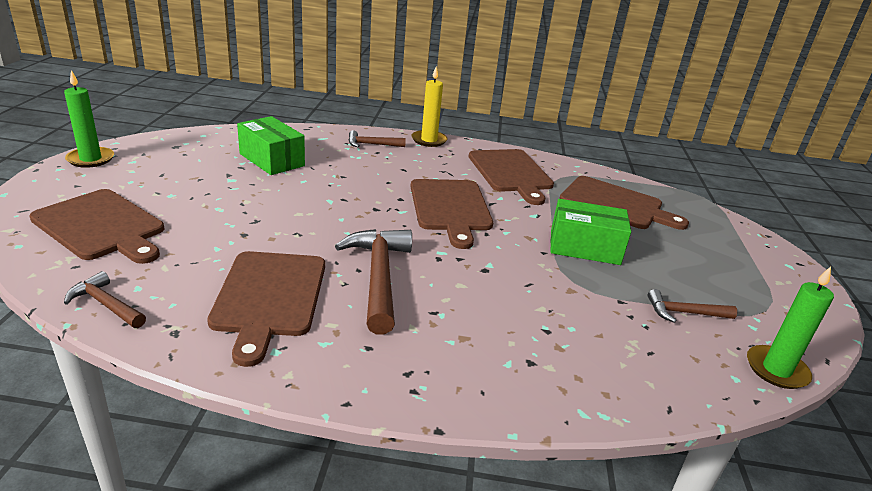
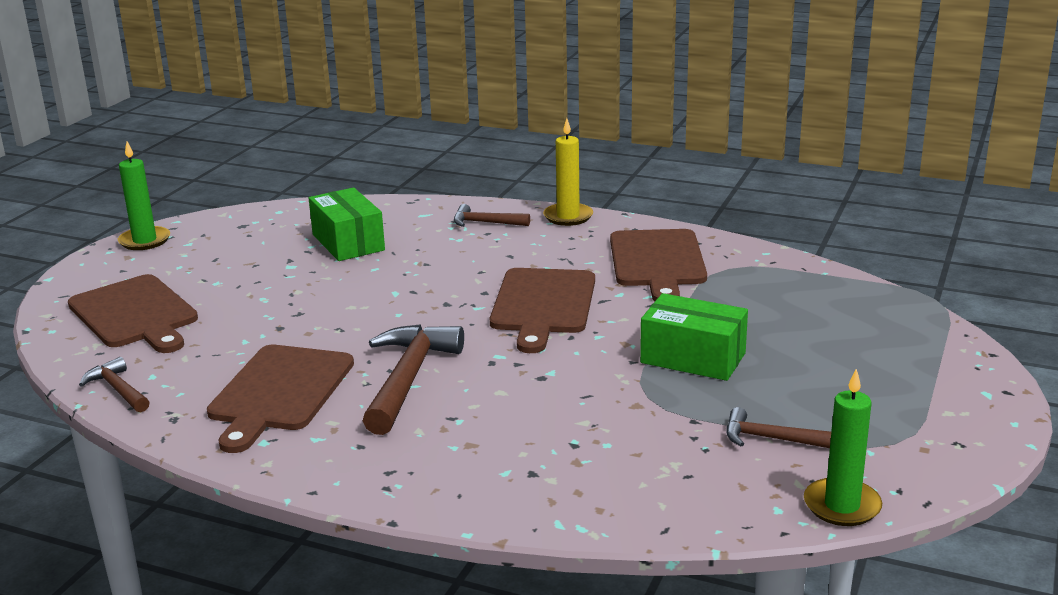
camera: 20 degrees right, 5 degrees down
(615, 204) = (782, 306): brown cutting board -> none

